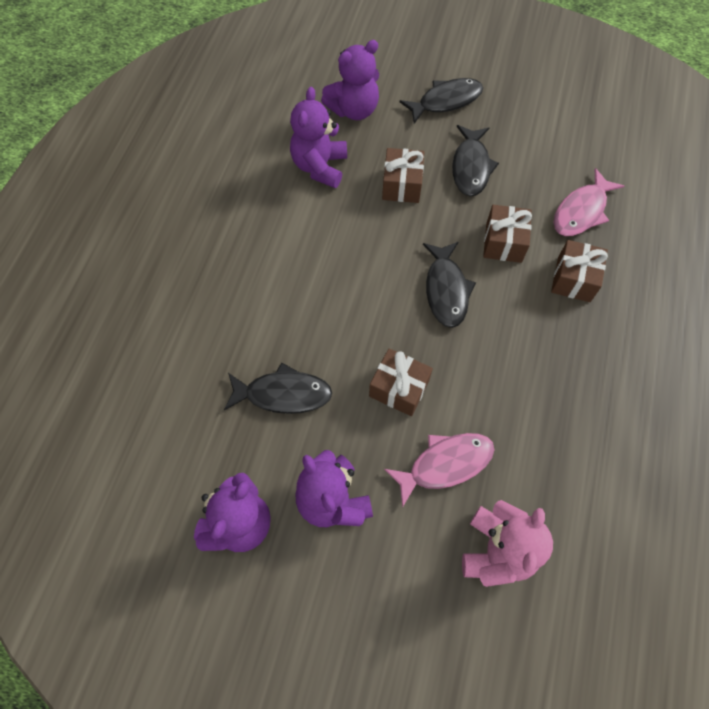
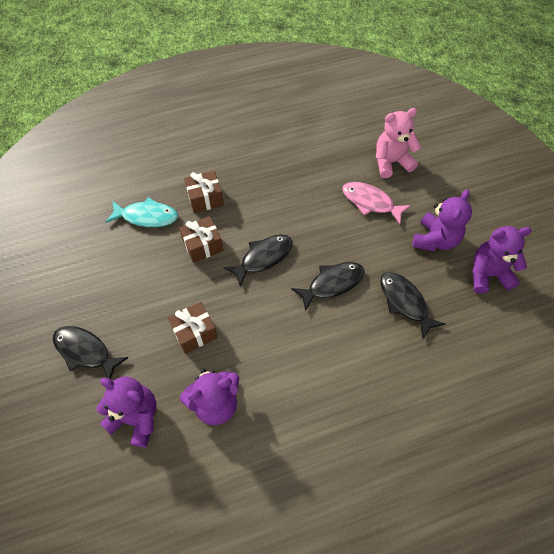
camera: 125 degrees left, 5 degrees down
(399, 388) = (348, 246): brown gift -> none
(471, 167) = (148, 297): black fish -> black fish (332, 284)
(581, 211) = (147, 217): pink fish -> turquoise fish

